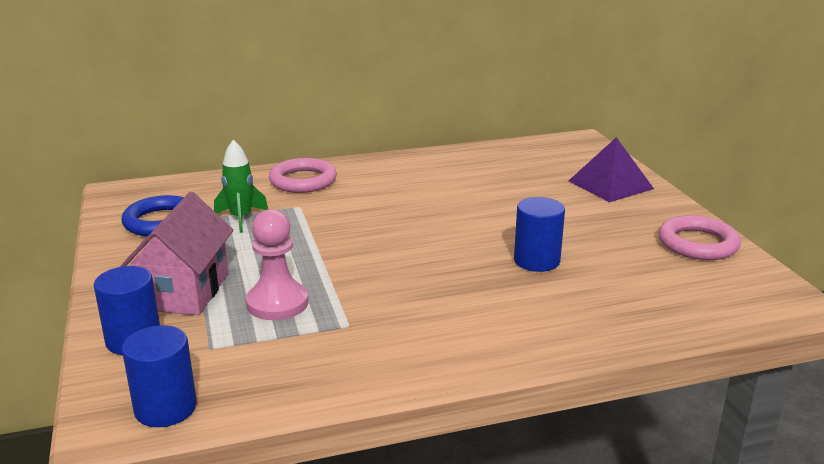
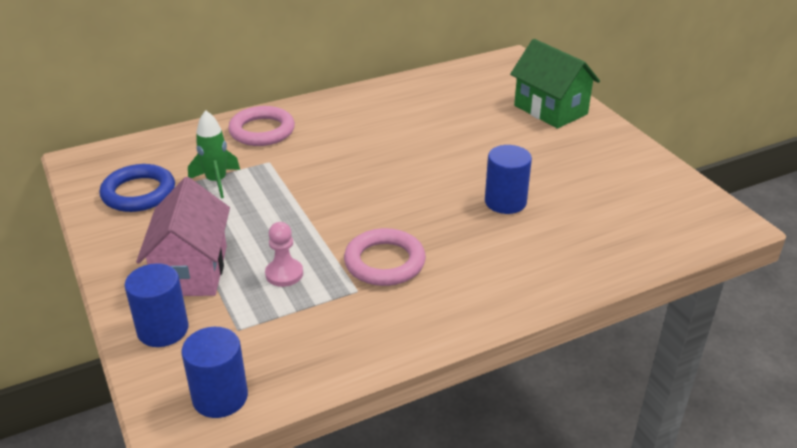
camera: 10 degrees left, 10 degrees up
(277, 303) = (284, 274): pink pawn -> pink pawn, size x0.66
(610, 184) = (550, 110): purple pyramid -> green house
(698, 243) = (640, 169): pink ring -> pink ring (384, 262)

